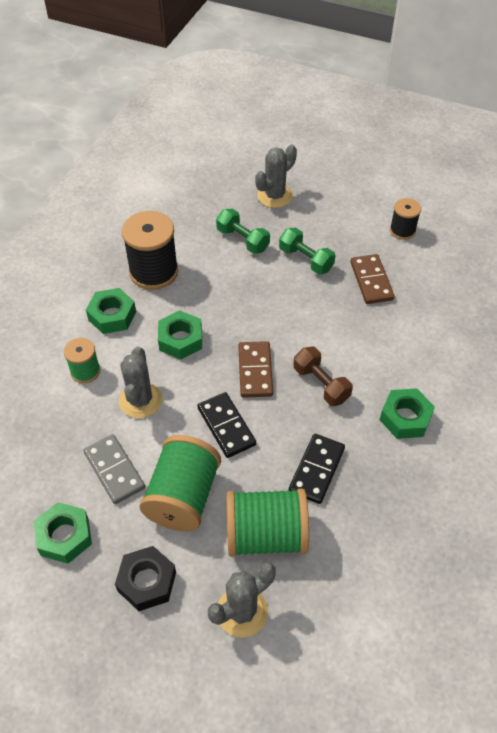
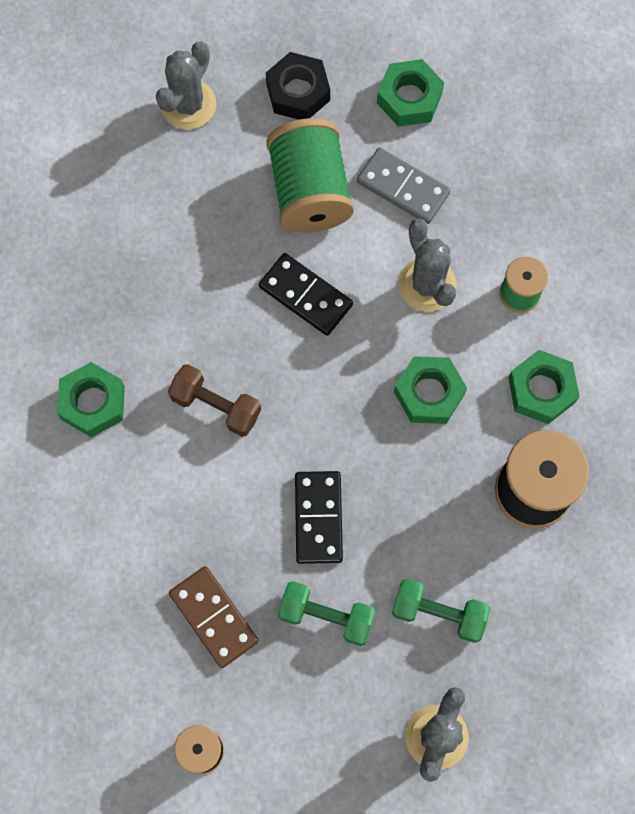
camera: 155 degrees right, 20 degrees up
(255, 371) = (308, 388): brown domino -> none
(266, 535) = (199, 189): green spool -> none
(317, 470) = (174, 287): black domino -> black domino (318, 518)

